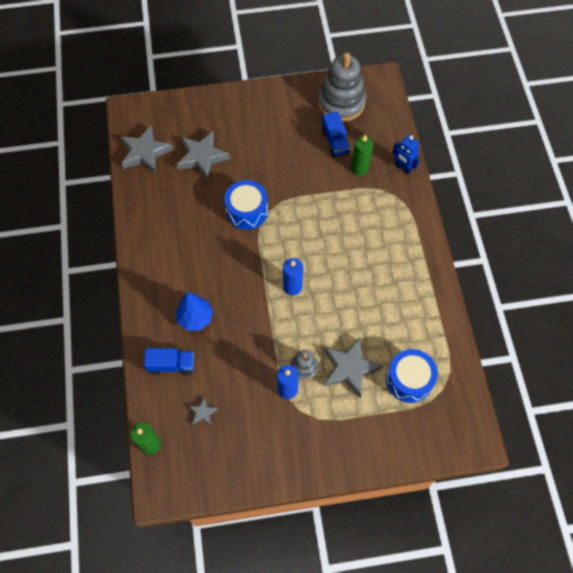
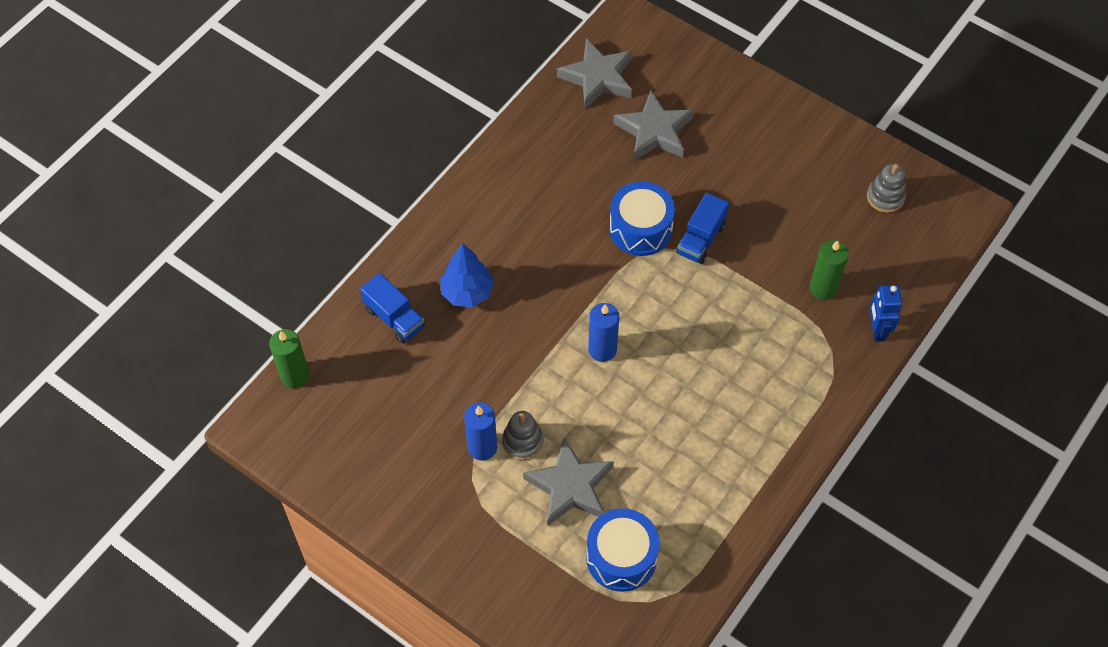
camera: 45 degrees right, 5 degrees down
(203, 412) = (375, 392): grey star -> none
(335, 142) = (827, 235): blue truck -> blue truck (701, 239)
(341, 102) = (885, 197): grey stacking toy -> grey stacking toy, size x0.50

